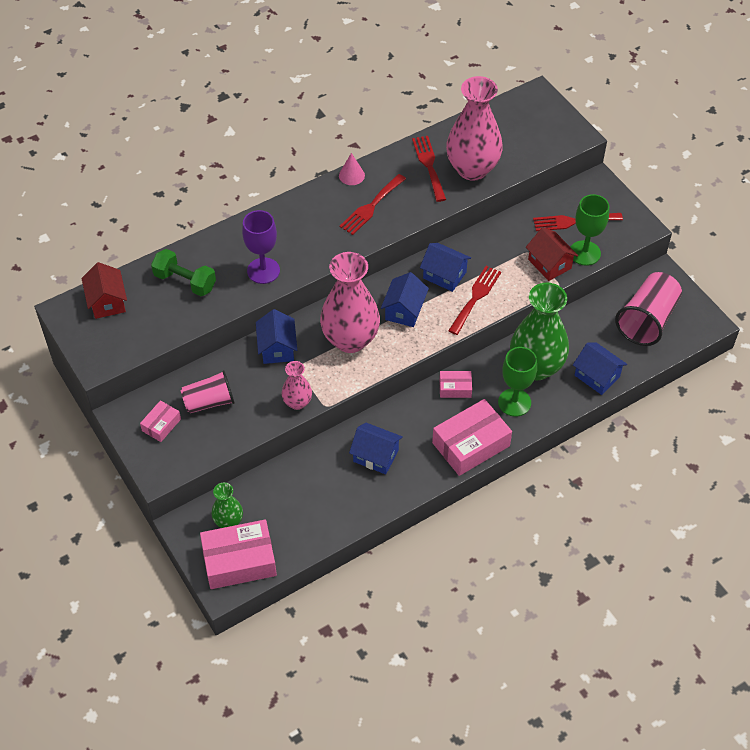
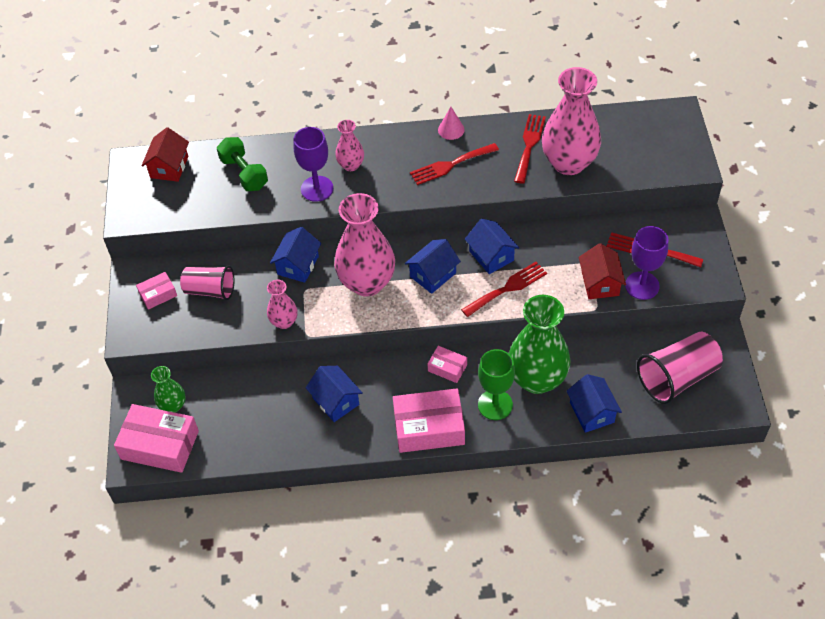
camera: 30 degrees right, 0 degrees up
(281, 238) = (351, 165): none -> pink vase
(584, 253) = (642, 285): green goblet -> purple goblet

